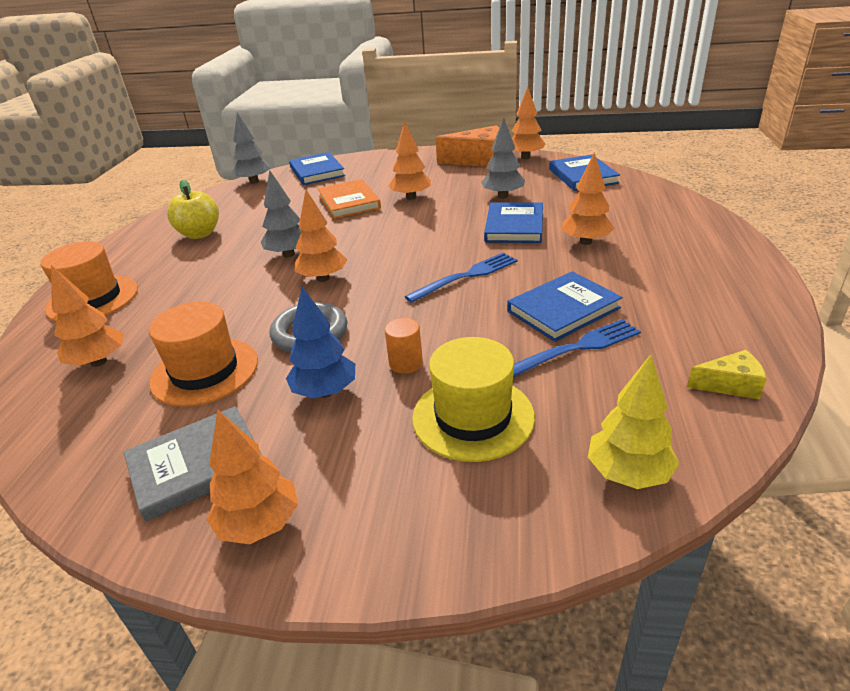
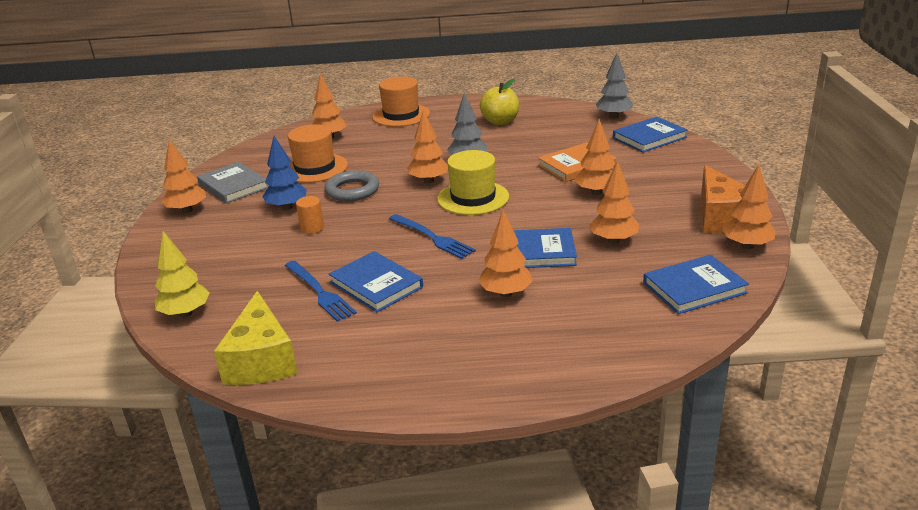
camera: 80 degrees right, 5 degrees down
(473, 417) = (251, 257): yellow hat -> yellow hat (473, 198)
(503, 196) = (613, 240): grey tree -> orange tree
(730, 385) = (261, 360): yellow cheese -> yellow cheese, size x1.94

